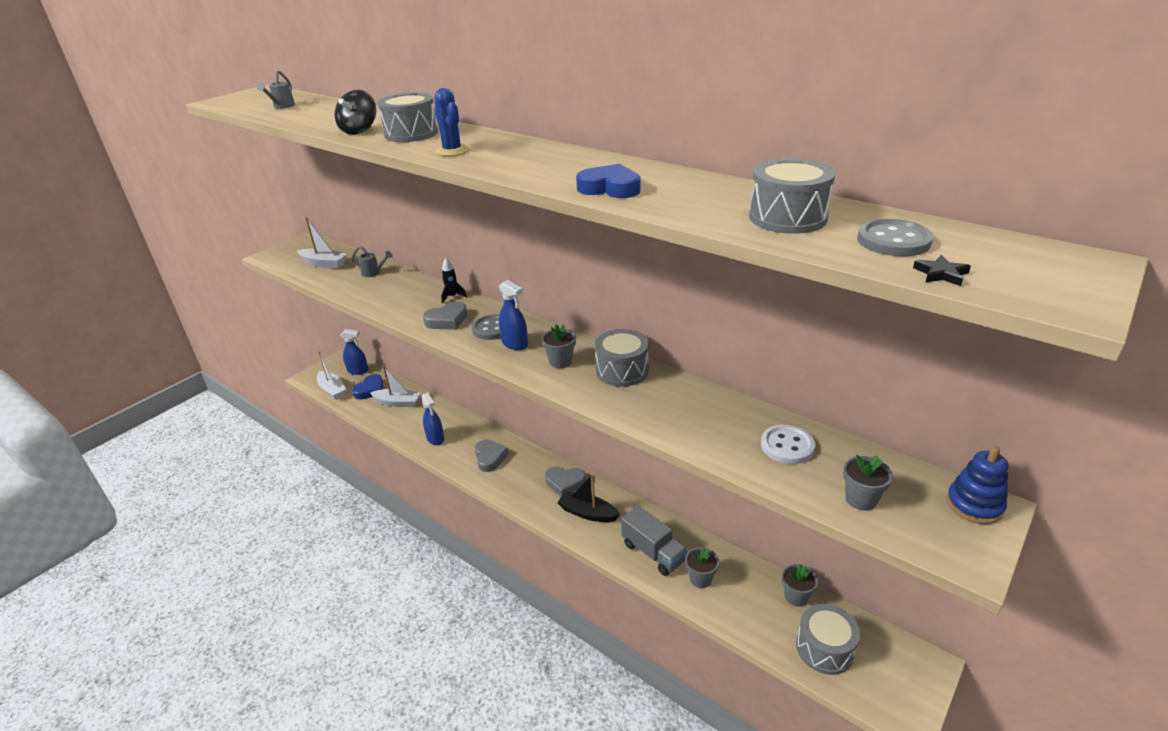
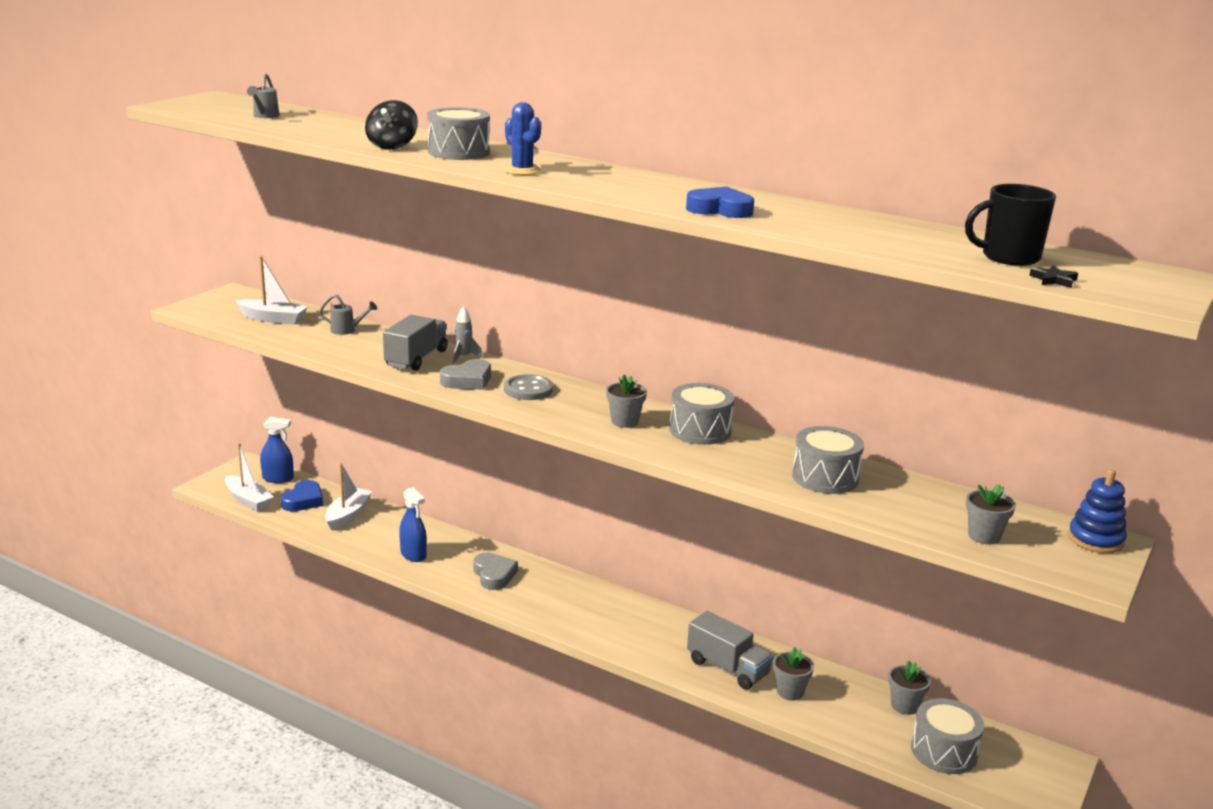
camera: 10 degrees left, 10 degrees down
(397, 402) = (347, 515): white boat -> white boat turned 75 degrees counterclockwise
(415, 299) = (416, 358): none -> grey truck
(452, 297) = (464, 357): black rocket -> grey rocket
(515, 343) = (562, 404): blue spray bottle -> none
(565, 483) = (600, 600): grey heart -> none
(588, 513) = (637, 630): black boat -> none
(787, 446) = (900, 495): white button -> none
(788, 217) = (907, 238): grey drum -> grey drum (825, 477)
(893, 241) = (1008, 257): grey button -> black mug

